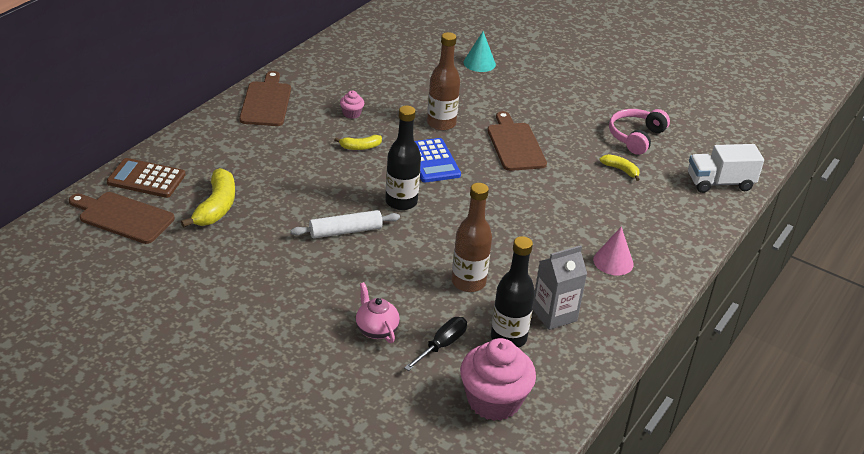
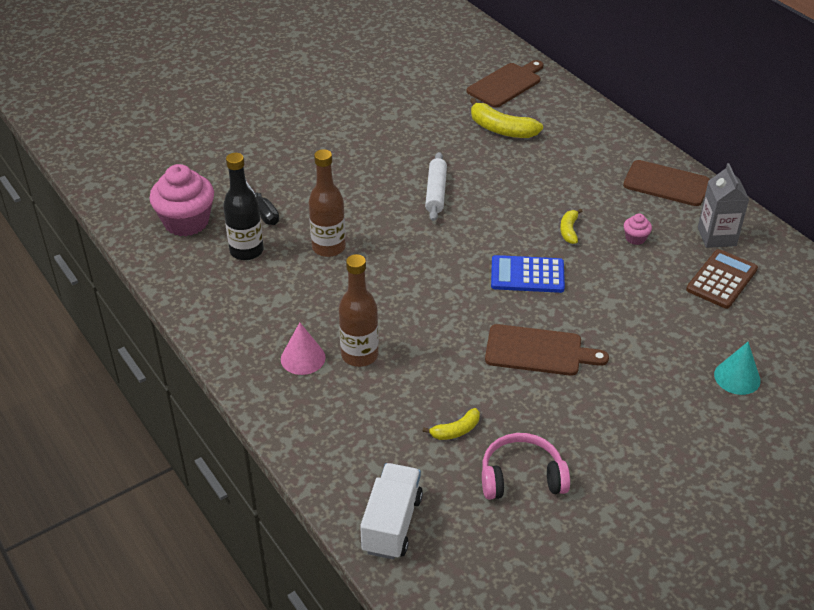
camera: 115 degrees right, 5 degrees up
(146, 179) = (556, 100): brown calculator -> brown calculator (721, 279)
(376, 329) = (302, 181): pink teapot -> none
(401, 202) = (465, 236): black bottle -> none
(441, 124) = (599, 302): brown bottle -> brown bottle (359, 355)
(554, 315) = (256, 288): grey carton -> grey carton (716, 236)
(635, 137) = (521, 477): pink headphones -> pink headphones turned 60 degrees counterclockwise

